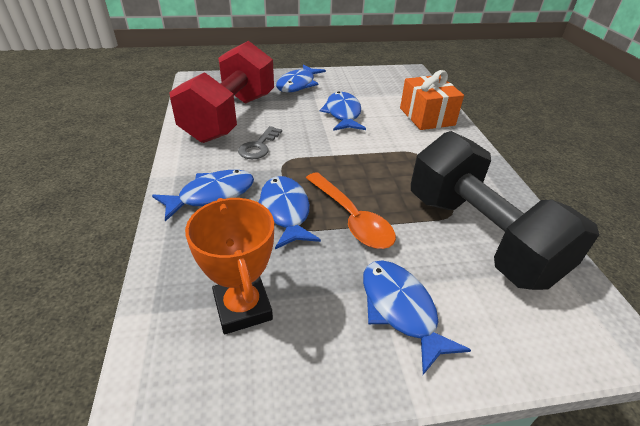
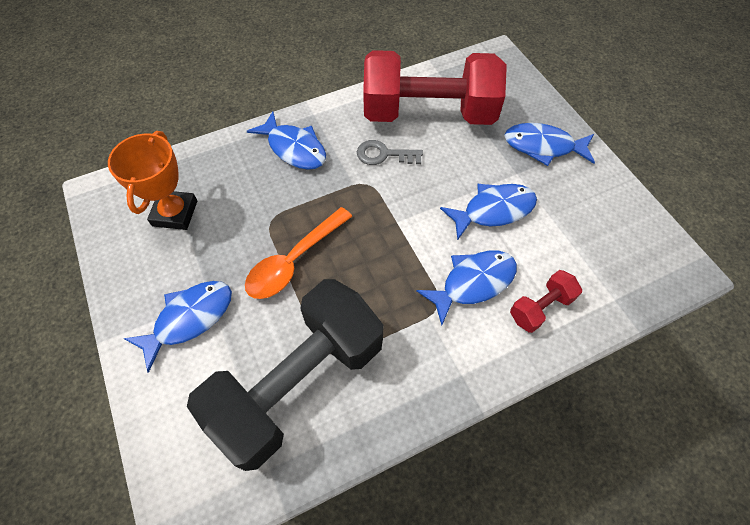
camera: 75 degrees right, 20 degrees up
(243, 308) = (175, 213): orange trophy -> orange trophy turned 45 degrees counterclockwise
(285, 211) = (288, 206): blue fish -> blue fish (473, 283)
(427, 116) = (540, 308): orange gift -> red dumbbell

